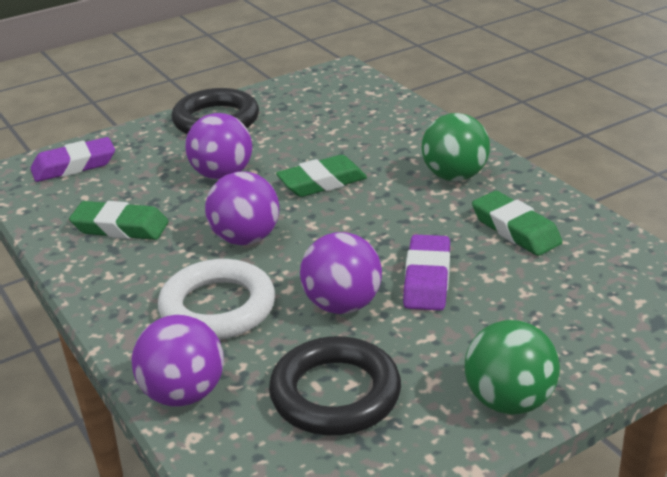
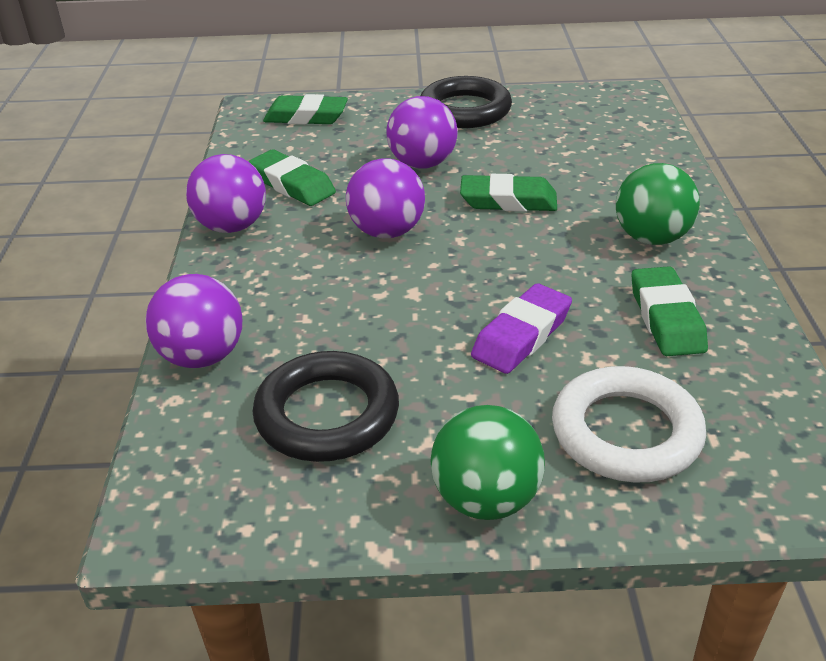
camera: 30 degrees right, 5 degrees up
(74, 166) = (306, 117): purple eraser -> green eraser
(218, 307) = (303, 288): white ring -> white ring (626, 432)
(342, 305) = (414, 329): purple ball -> purple ball (232, 226)

